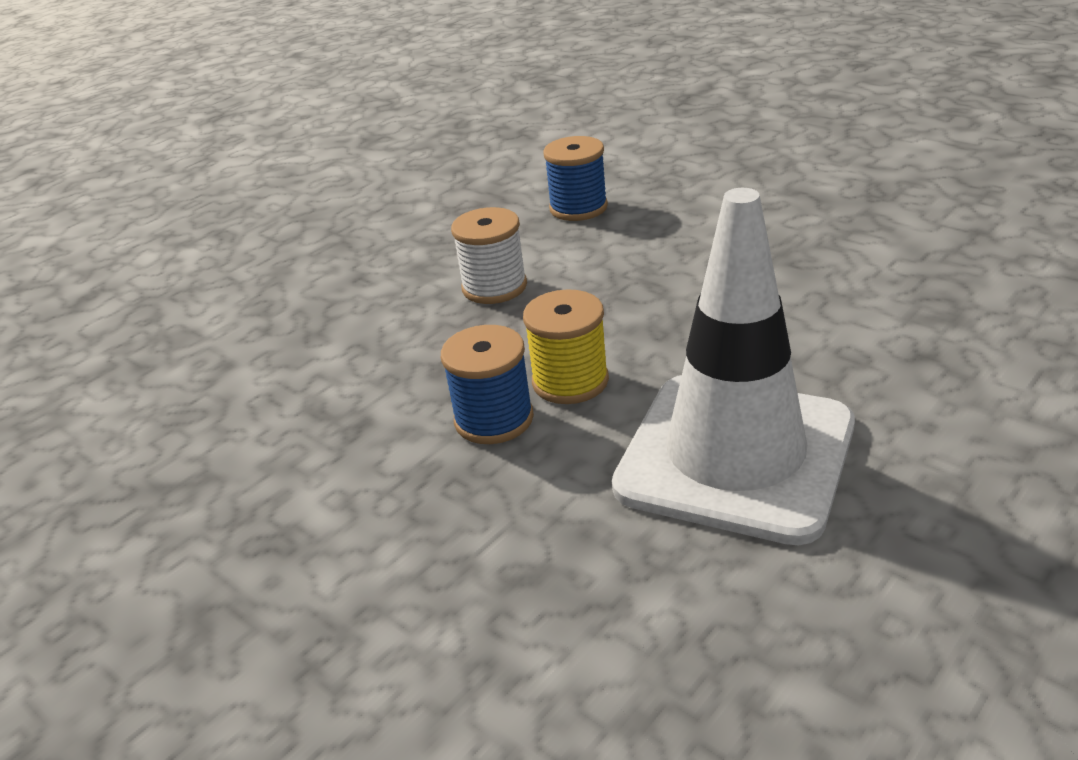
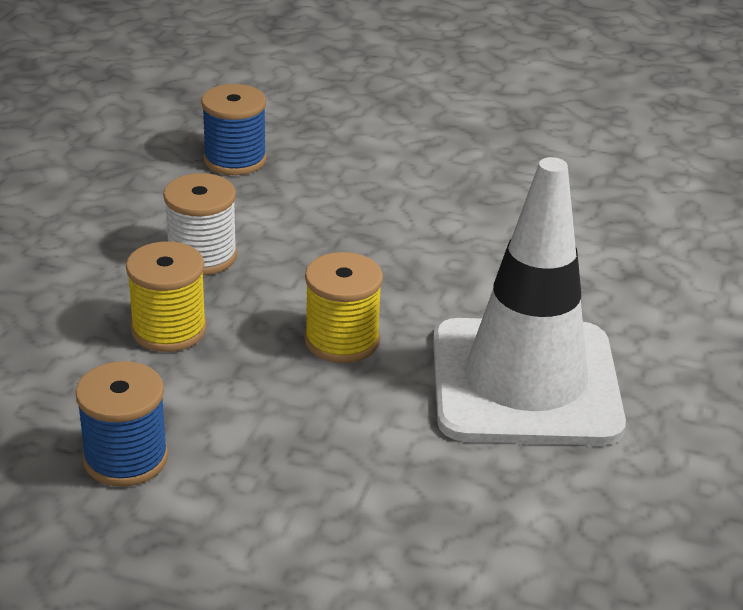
camera: 30 degrees left, 0 degrees up
(422, 348) = (169, 329): none -> yellow spool
(494, 419) = (292, 387): blue spool -> blue spool (126, 458)

